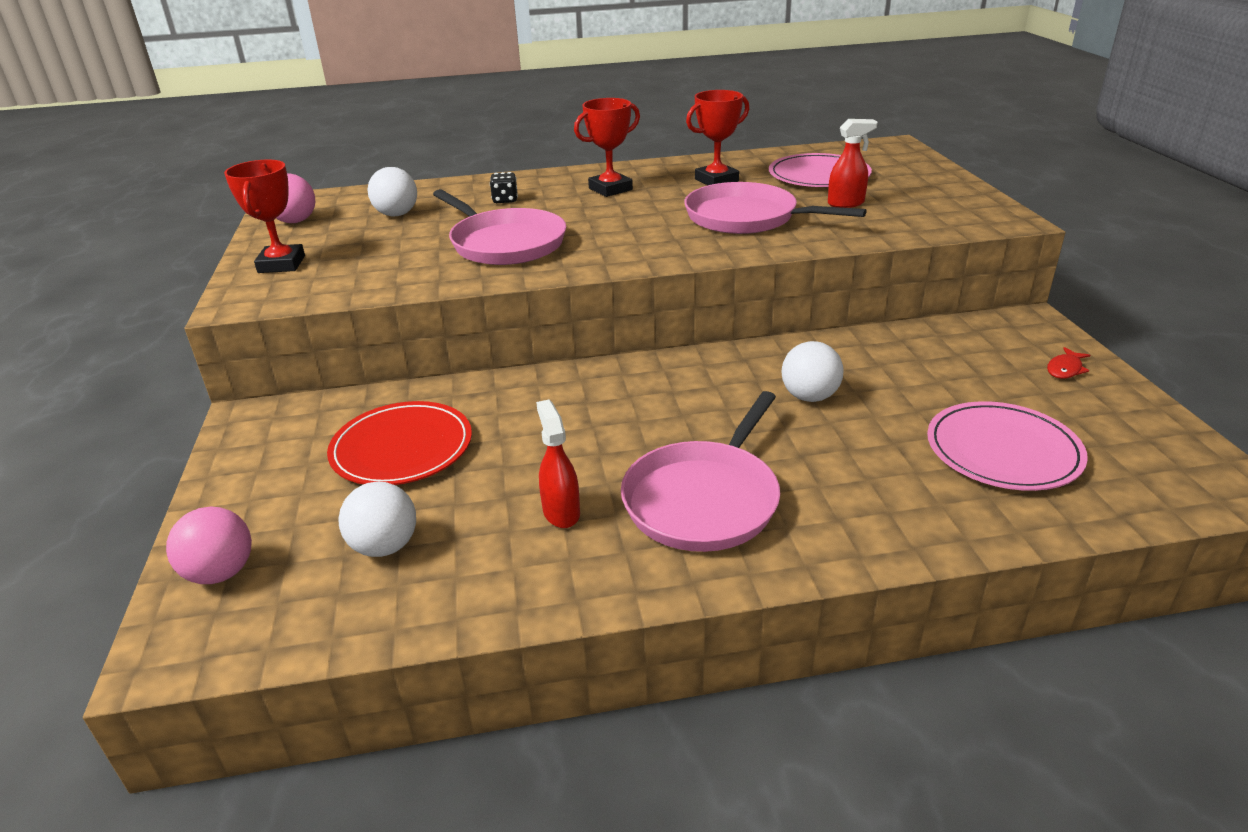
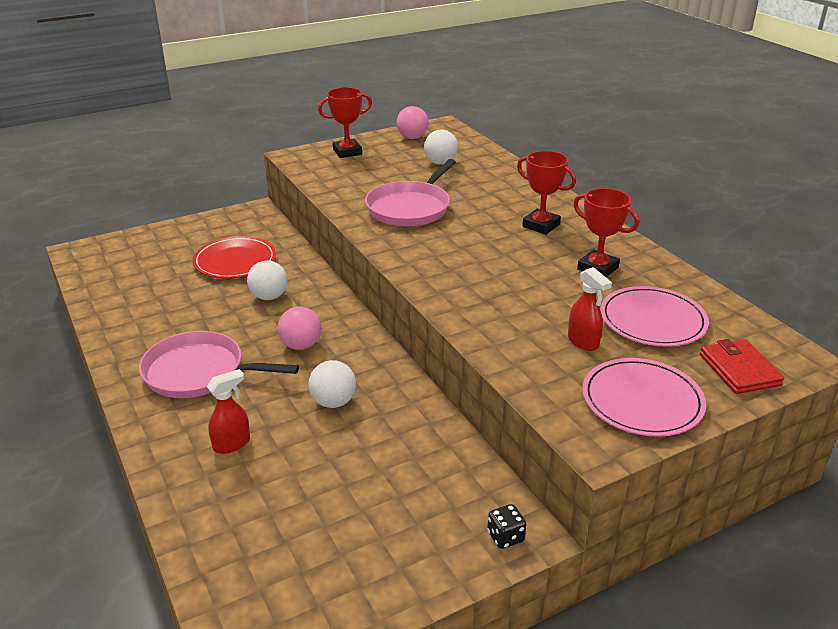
camera: 70 degrees right, 0 degrees up
(221, 573) = (128, 245): pink ball -> pink ball (301, 345)
(385, 546) = (149, 280): white ball -> white ball (269, 297)
(505, 200) = (490, 191): black dice -> black dice (505, 537)
(561, 512) = (181, 324): red spray bottle -> red spray bottle (232, 444)
(746, 218) = (514, 294): pink pan -> none
(902, 163) = (739, 370): none -> red wallet
(1003, 451) = (279, 508): pink plate -> pink plate (642, 401)
(1065, 369) = (431, 555): red fish -> none

